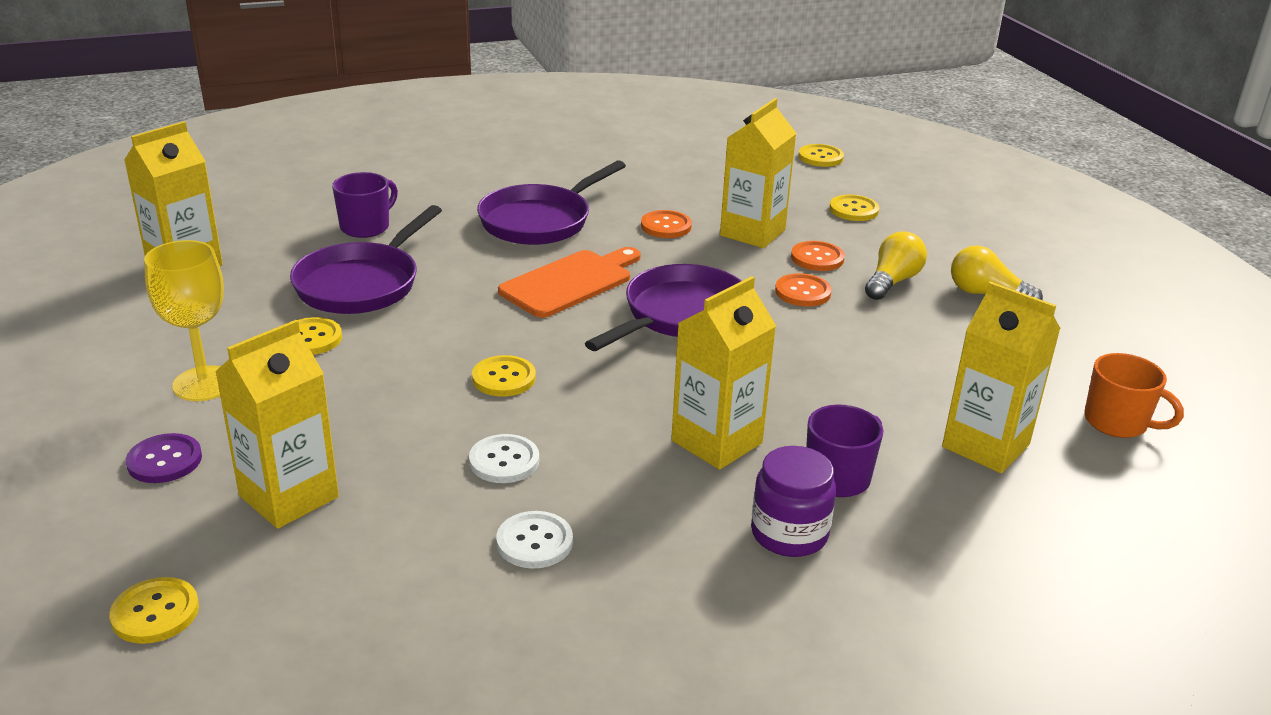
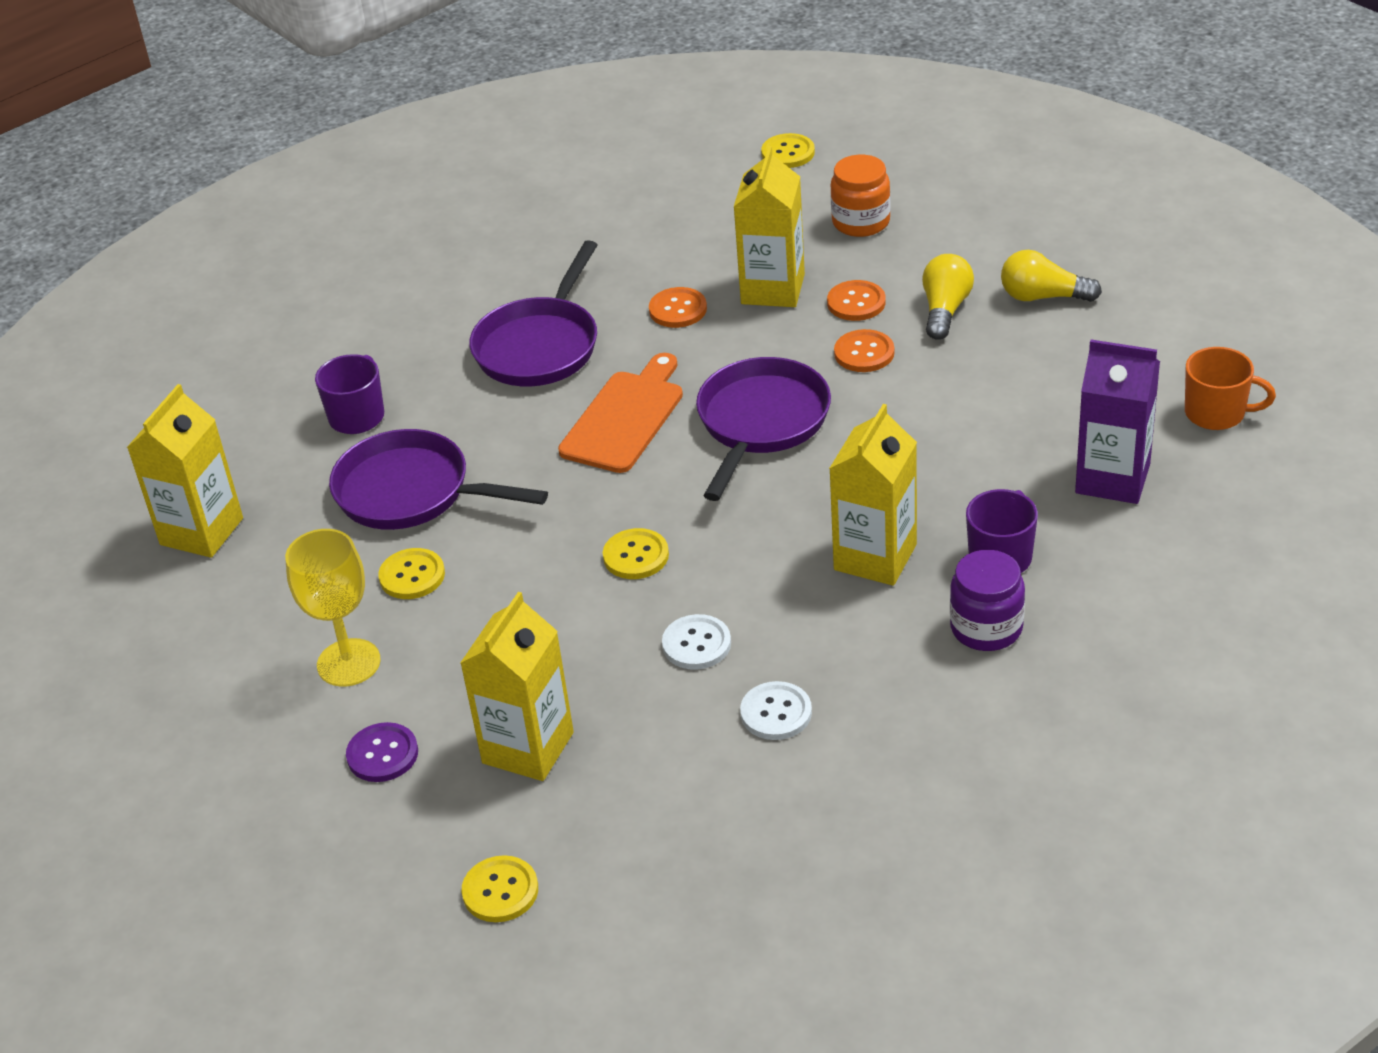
camera: 15 degrees left, 10 degrees up
(362, 284) = (411, 492): purple pan -> purple pan turned 105 degrees clockwise
(853, 210) = (861, 222): yellow button -> orange jar
(985, 446) = (1112, 478): yellow carton -> purple carton

